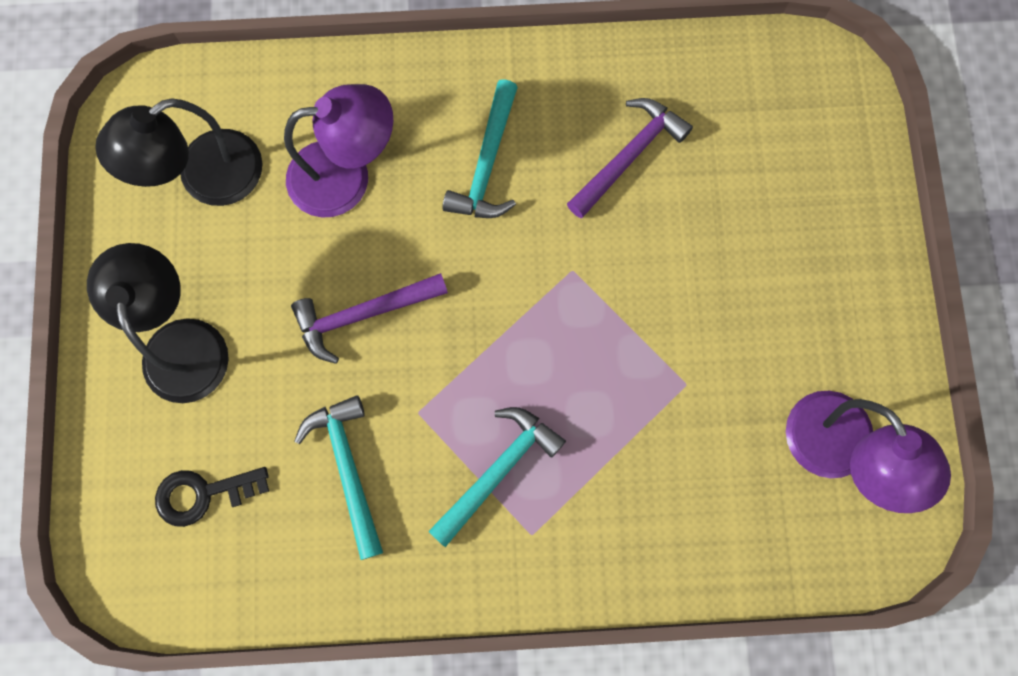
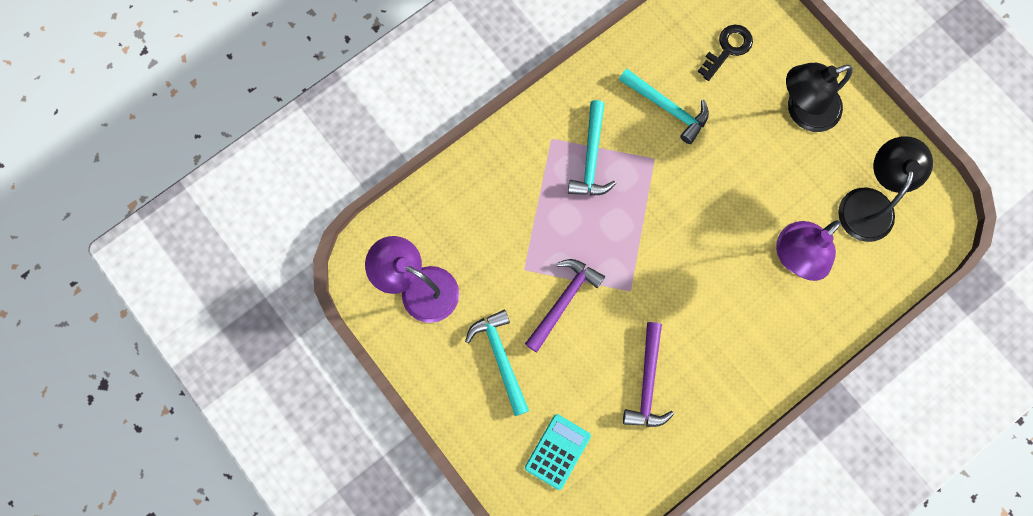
camera: 145 degrees right, 0 degrees up
(182, 342) = (803, 111): black lamp -> black lamp turned 120 degrees clockwise
(363, 314) = (723, 188): purple hammer -> purple hammer (564, 301)
(487, 164) = (724, 320): turquoise hammer -> turquoise hammer (501, 358)
(786, 152) = (557, 451): none -> turquoise calculator

